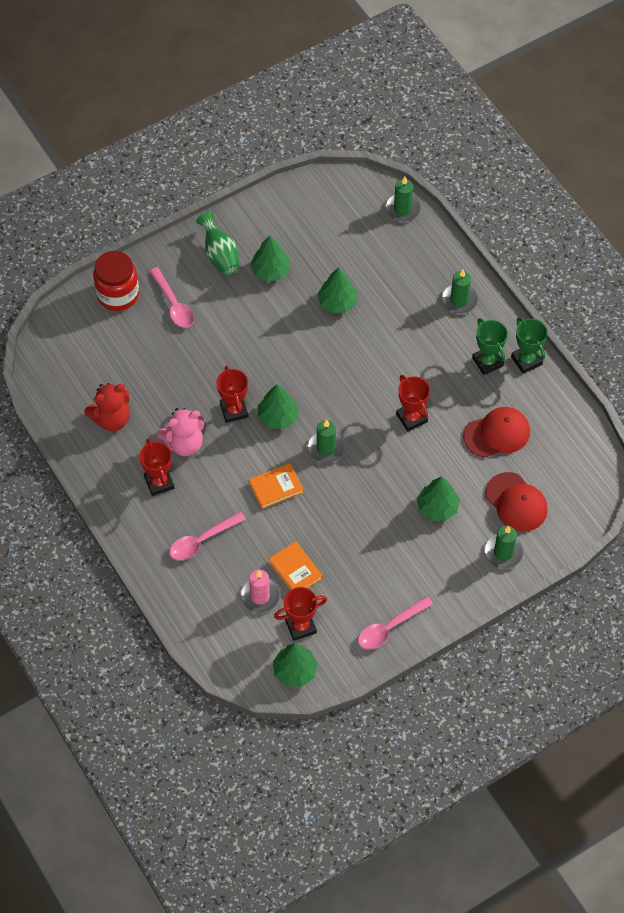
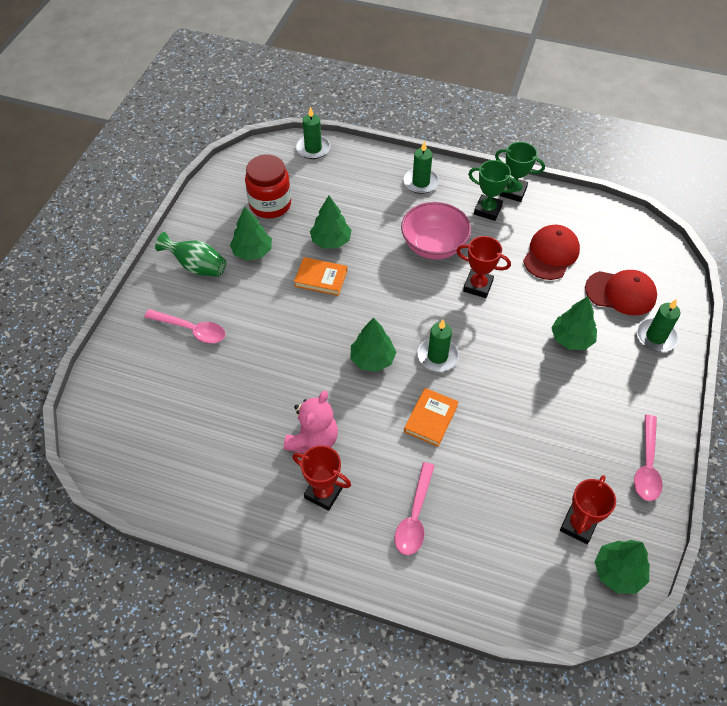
camera: 40 degrees left, 5 degrees down
(111, 419) = (223, 467): red teddy bear -> none
(118, 294) = (131, 355): red jar -> red jar (270, 205)
(234, 410) = (329, 380): red trophy -> none
(260, 596) = (516, 526): pink candle -> none
(295, 570) = (521, 478): orange book -> orange book (321, 278)
(412, 362) = (434, 246): none -> pink bowl

